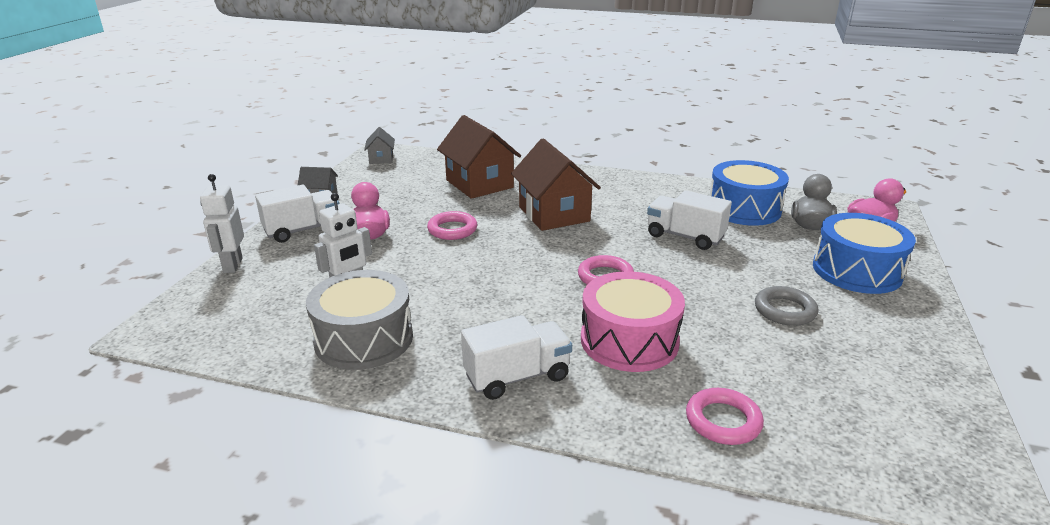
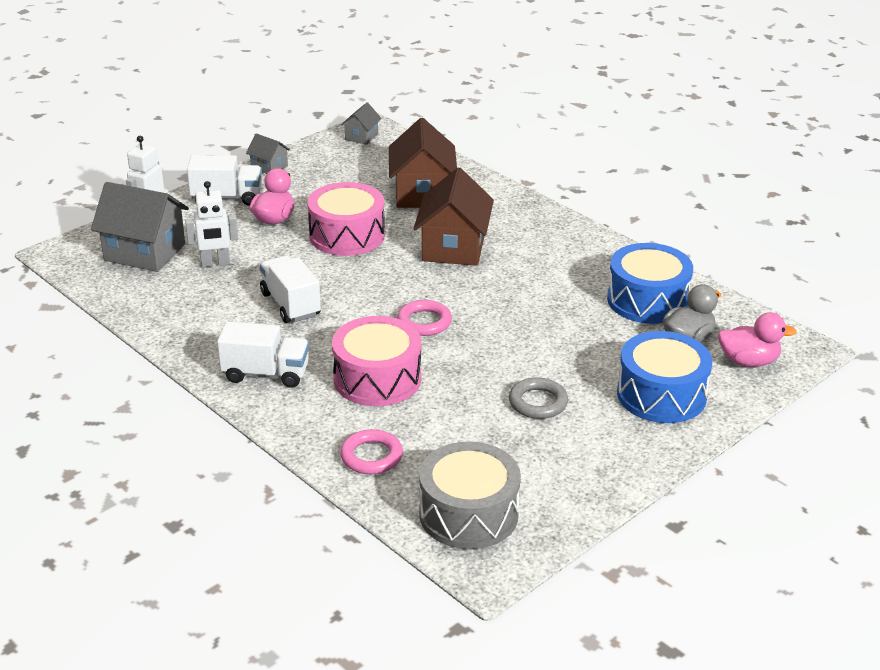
camera: 30 degrees right, 5 degrees up
(258, 300) = (144, 252): none -> grey house
(364, 339) = (190, 308): grey drum -> grey drum (468, 514)
(452, 229) = (347, 235): pink ring -> pink drum
(685, 237) = (545, 309): white truck -> white truck (290, 304)

